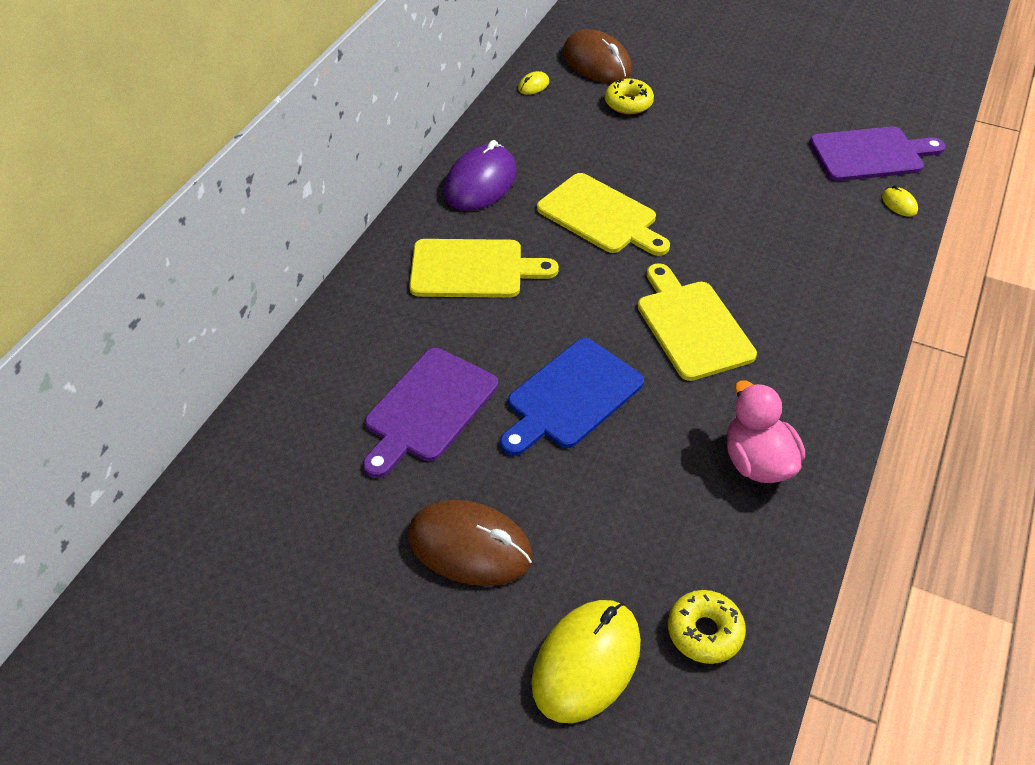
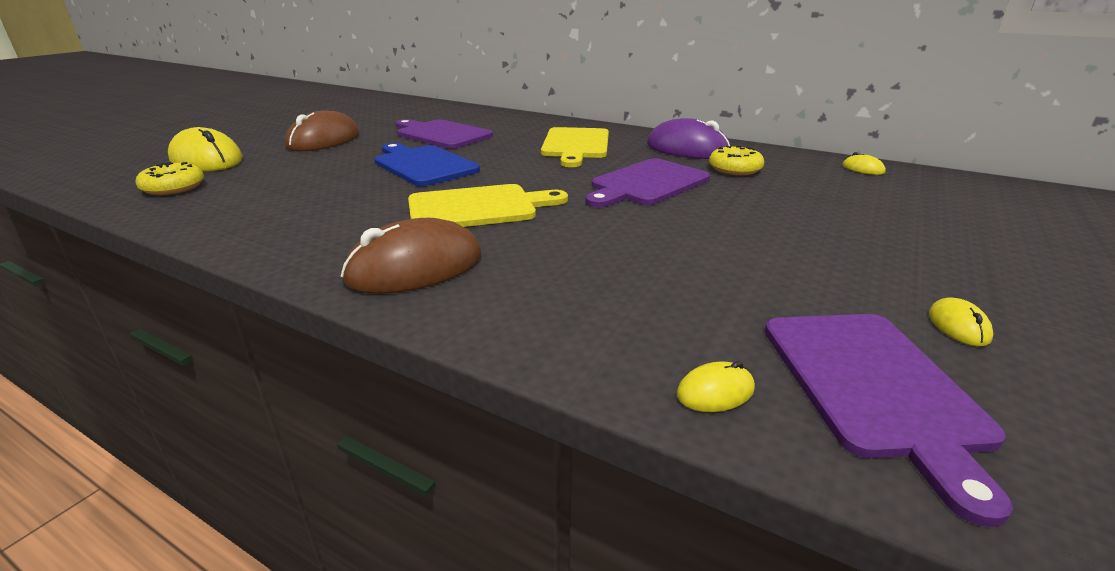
camera: 95 degrees right, 20 degrees down
(596, 62) = (946, 196): brown mouse -> brown mouse (415, 267)
(600, 216) = (646, 184): yellow cutting board -> purple cutting board
(628, 103) = (868, 206): yellow donut -> yellow donut (734, 169)
(757, 461) = (292, 218): pink duck -> none
(801, 114) = (958, 326): none -> yellow mouse

